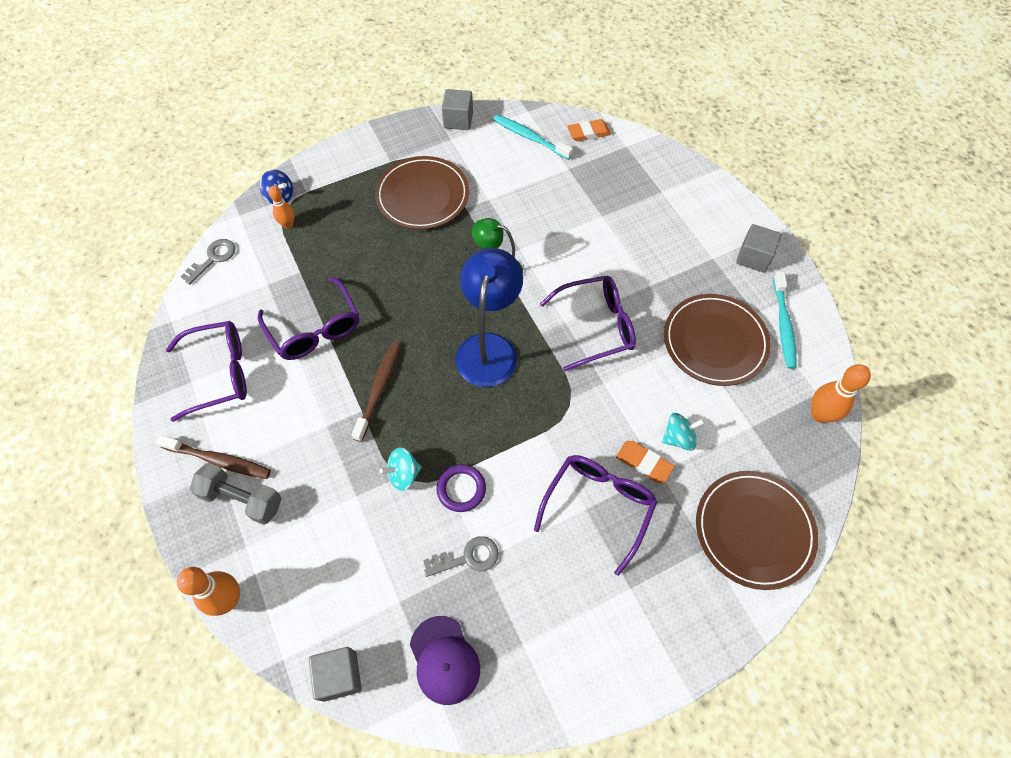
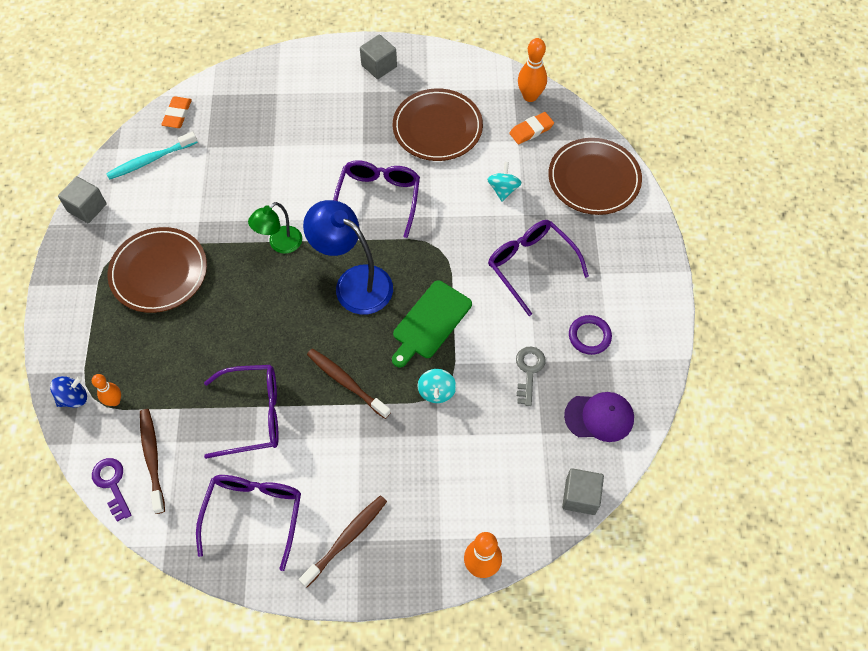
camera: 65 degrees left, 0 degrees up
(213, 258) = (112, 484): grey key -> purple key
(242, 499) = (394, 529): grey dumbbell -> none
(246, 275) = (152, 458): none -> brown toothbrush
(461, 489) = (470, 353): purple ring -> purple ring (589, 336)
(479, 434) = (430, 322): none -> green cutting board
(644, 463) = (511, 221): orange eraser -> orange eraser (531, 130)
(783, 325) = (448, 79): turquoise toothbrush -> none

